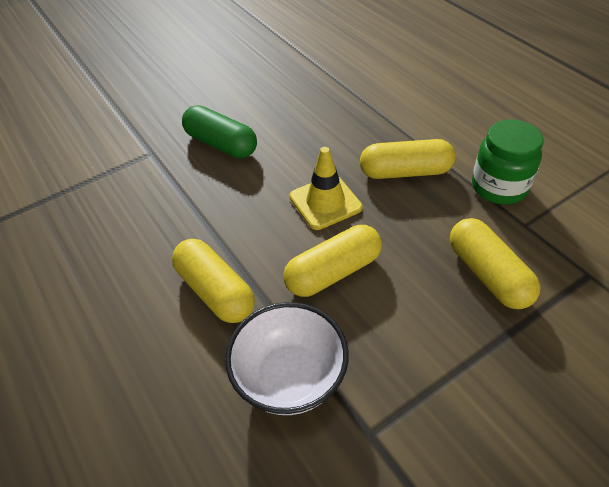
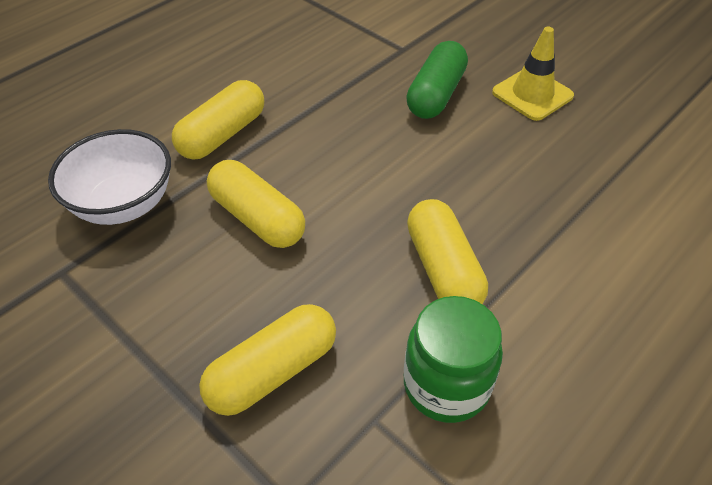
camera: 75 degrees right, 0 degrees up
(325, 202) = (364, 196): yellow traffic cone -> yellow traffic cone (532, 94)

